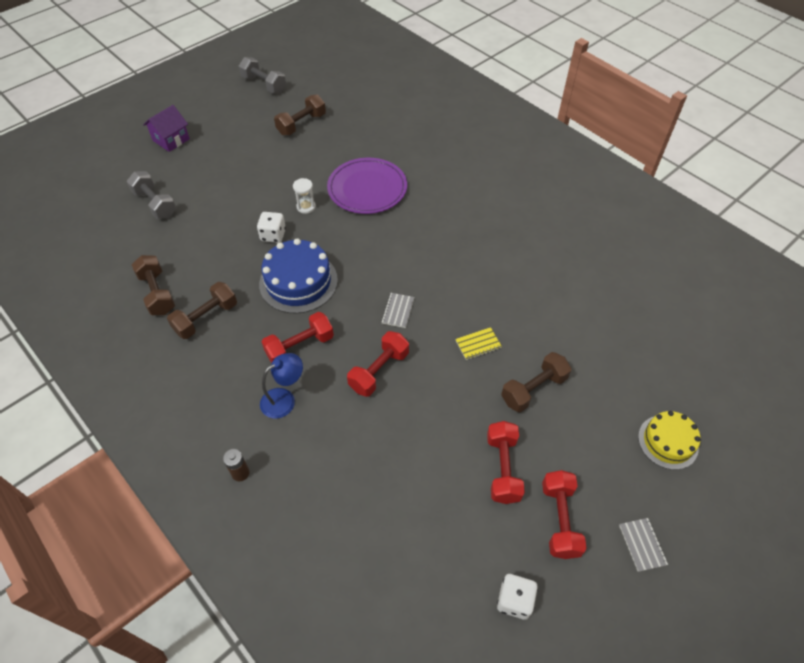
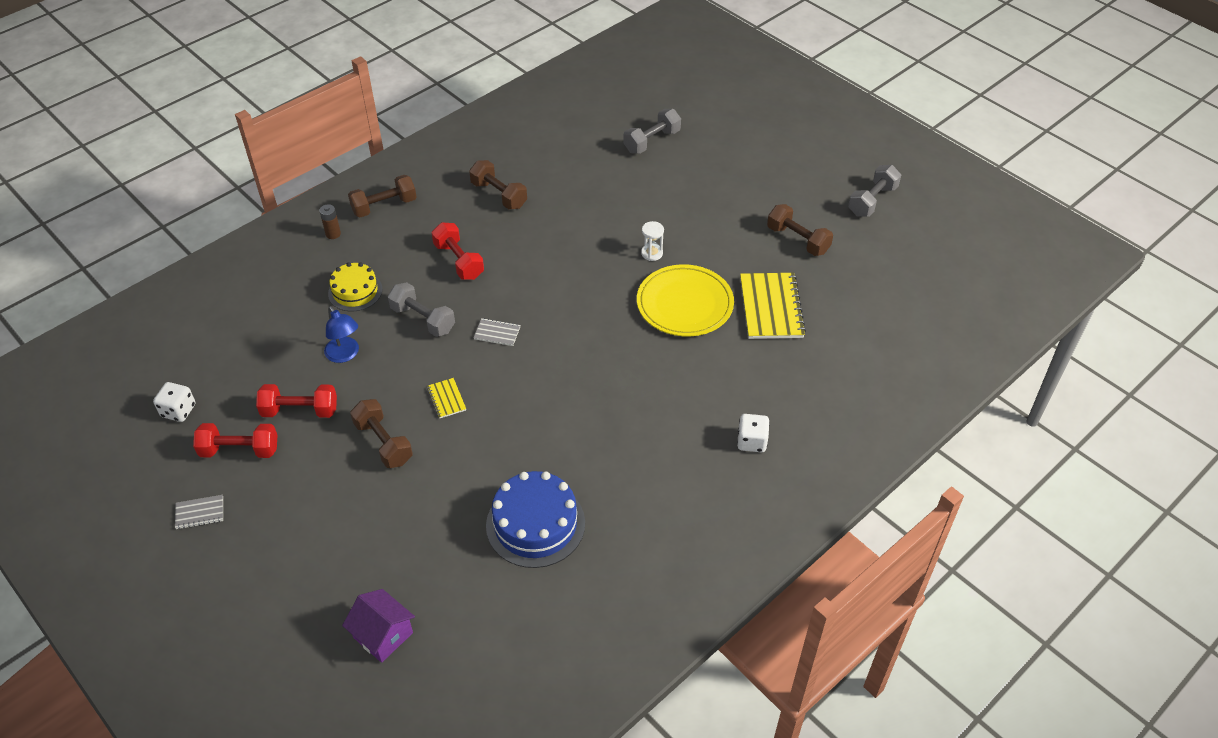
camera: 90 degrees right, 5 degrees down
(157, 293) = (531, 160): brown dumbbell -> brown dumbbell (384, 206)
(171, 140) = (754, 138): purple house -> purple house (383, 635)
(273, 235) = (607, 231): white dice -> white dice (751, 442)
(284, 399) = (401, 255): blue lamp -> blue lamp (345, 355)
(298, 282) = (541, 254): blue cake -> blue cake (535, 524)
(367, 189) = (685, 304): purple plate -> yellow plate
(373, 143) = (771, 307): none -> yellow notebook
(379, 371) = (423, 319): red dumbbell -> grey dumbbell
(668, 442) = (300, 556): yellow cake -> yellow cake (355, 291)

